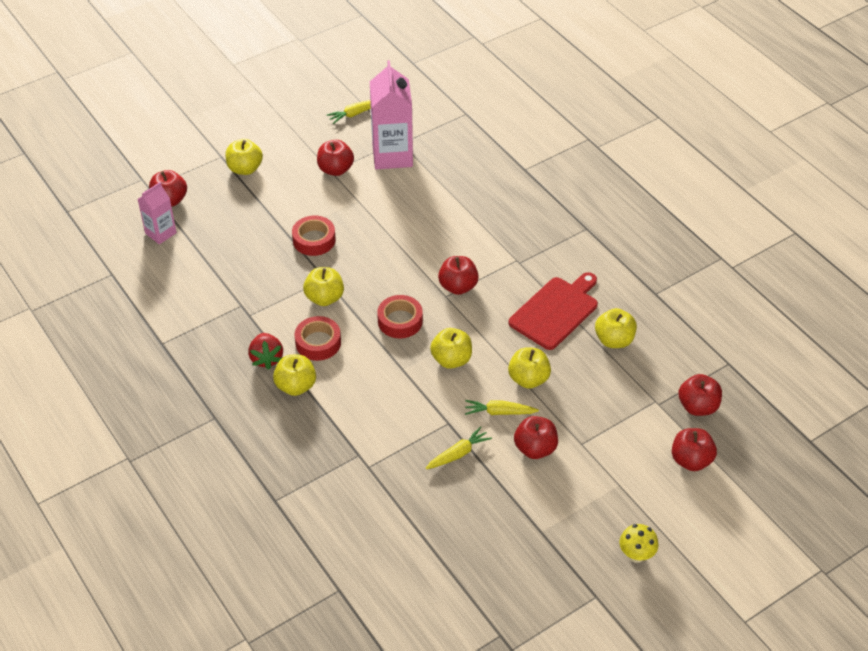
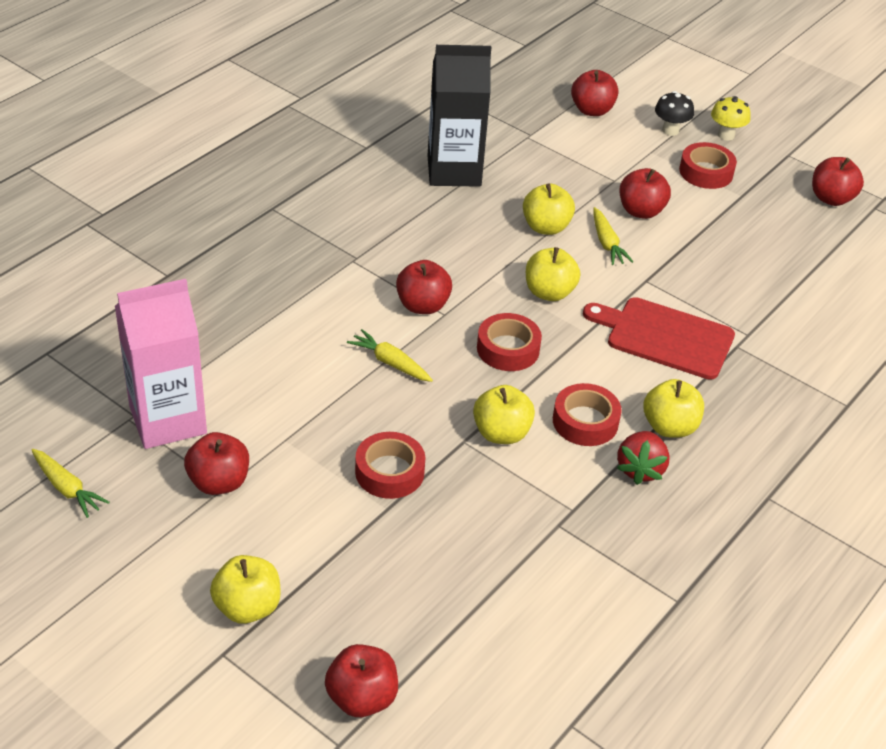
camera: 110 degrees left, 5 degrees down
(161, 233) = (447, 684): pink carton -> none
(266, 358) = (640, 469): red strawberry -> red strawberry turned 135 degrees clockwise
(458, 454) = (683, 266): yellow carrot -> yellow carrot (390, 363)
(555, 311) = (428, 218): red cutting board -> red cutting board (665, 337)
(580, 516) = (706, 172): none -> red tape
(614, 340) = (454, 171): yellow apple -> black carton
(650, 511) = (670, 130): none -> black mushroom
(697, 406) = (519, 110): red apple -> red apple (831, 198)

